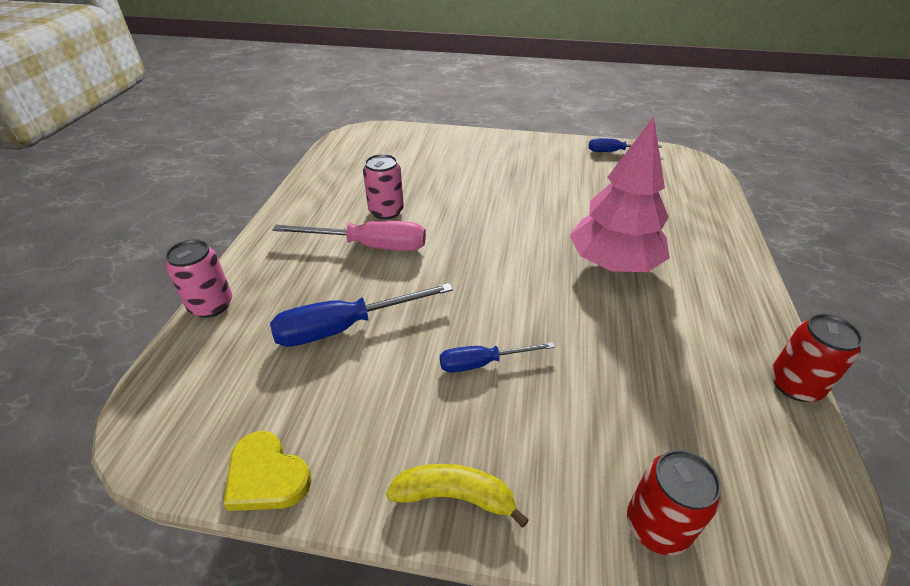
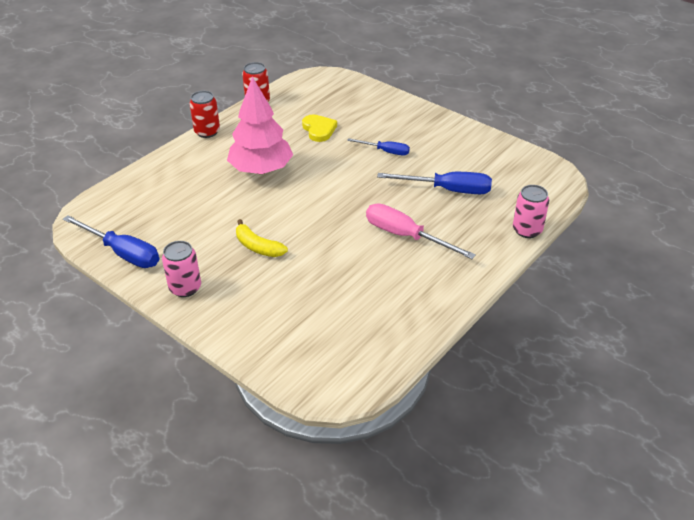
camera: 150 degrees left, 0 degrees up
(266, 476) = (505, 146): yellow heart -> yellow heart (319, 130)
(386, 211) = (375, 262): pink can -> pink can (185, 288)
(454, 496) = (432, 119): yellow banana -> yellow banana (258, 247)
(614, 152) = (122, 253): blue screwdriver -> blue screwdriver, size x1.67
(657, 526) = (366, 93): red can -> red can (207, 132)

